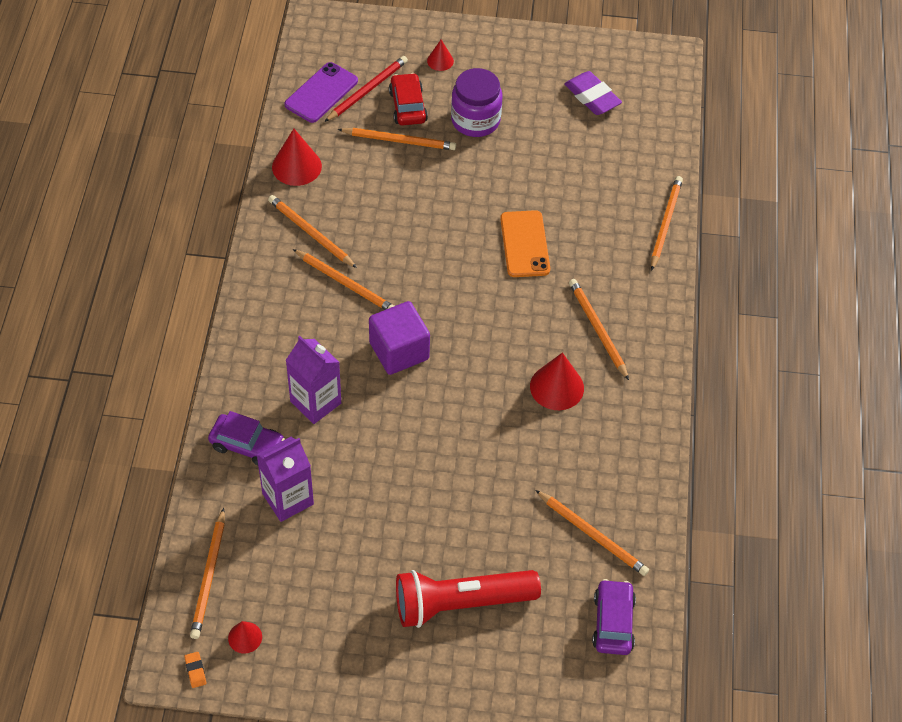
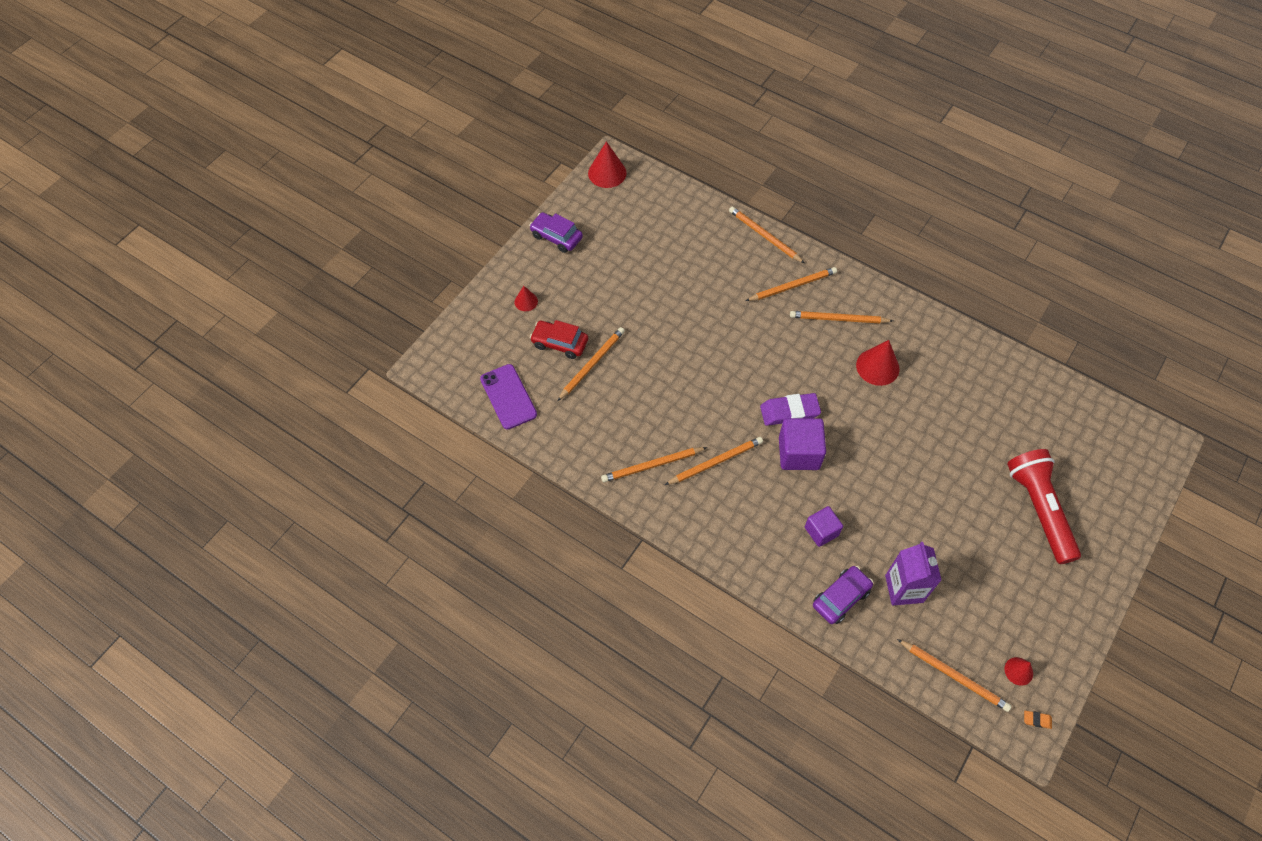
camera: 60 degrees left, 5 degrees up
(296, 166) = (576, 447): red cone -> red cone (607, 173)
(315, 402) = (821, 531): purple carton -> purple cube
(367, 90) = (526, 363): red pencil -> none
(461, 603) = (1039, 509): red flashlight -> red flashlight turned 150 degrees clockwise
(475, 120) = (601, 305): purple jar -> none
(524, 244) = (739, 328): orange phone -> none
(592, 97) = (622, 223): purple eraser -> purple eraser (789, 412)
(592, 535) = (1011, 402): orange pencil -> orange pencil (792, 286)
(613, 622) = (1085, 423): purple car -> purple car (556, 237)

